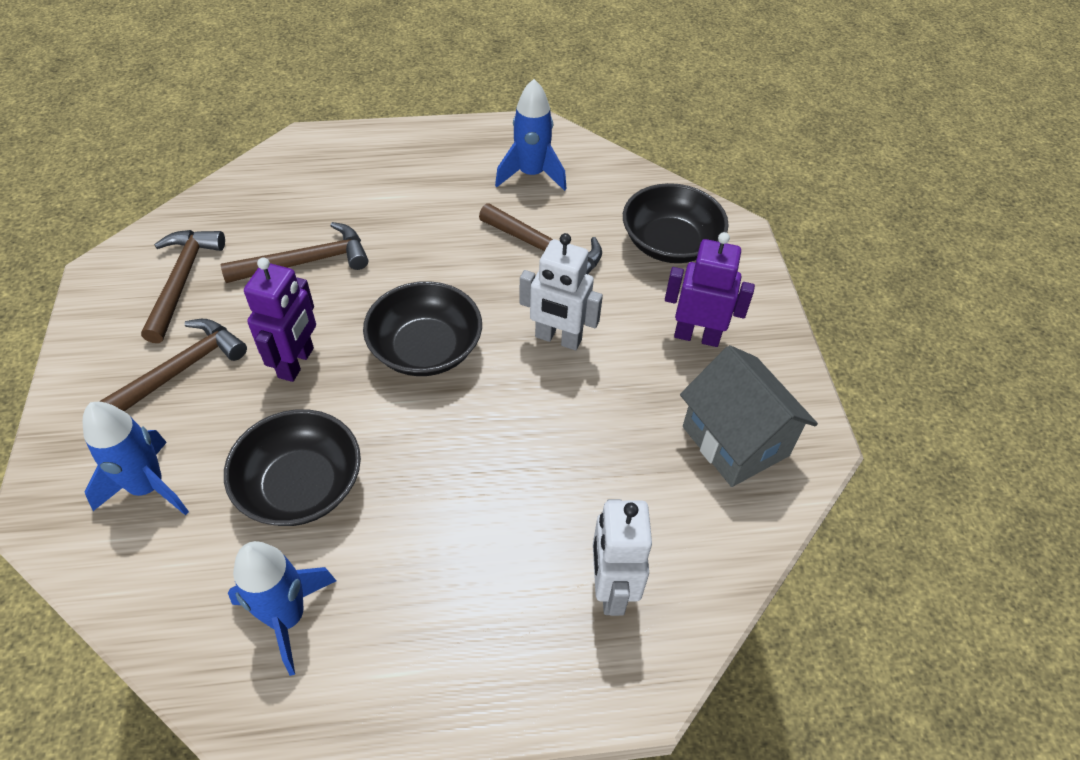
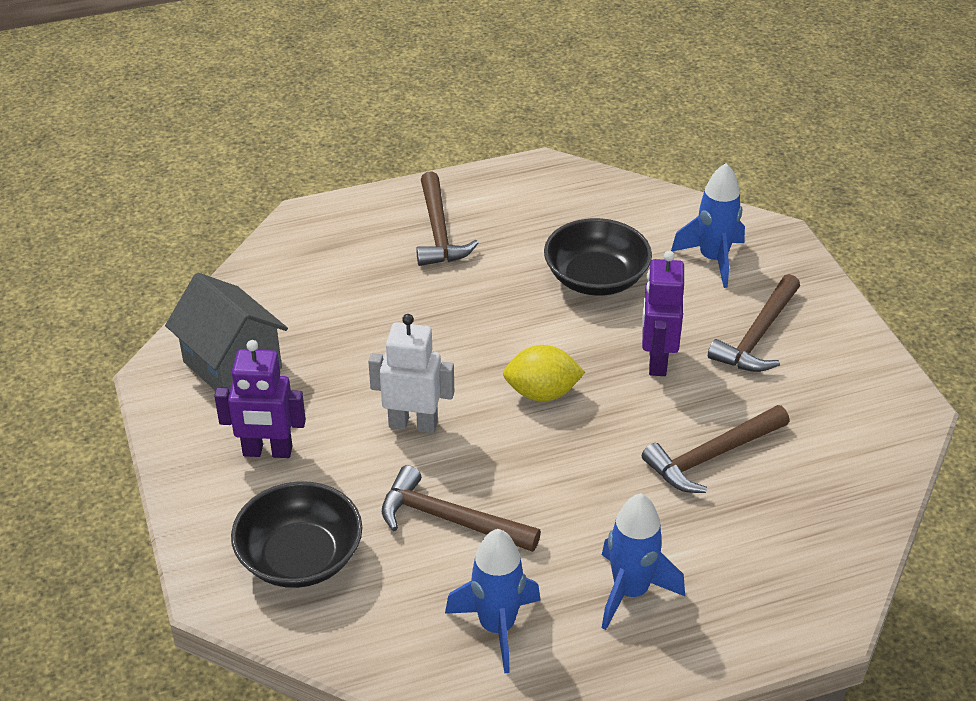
camera: 170 degrees right, 10 degrees down
(182, 280) = (823, 414): brown hammer -> brown hammer (438, 232)
(287, 617) = (560, 211): blue rocket -> blue rocket (630, 592)
(425, 348) = (542, 393): black bowl -> yellow lemon
(611, 589) = (334, 257): white robot -> none

